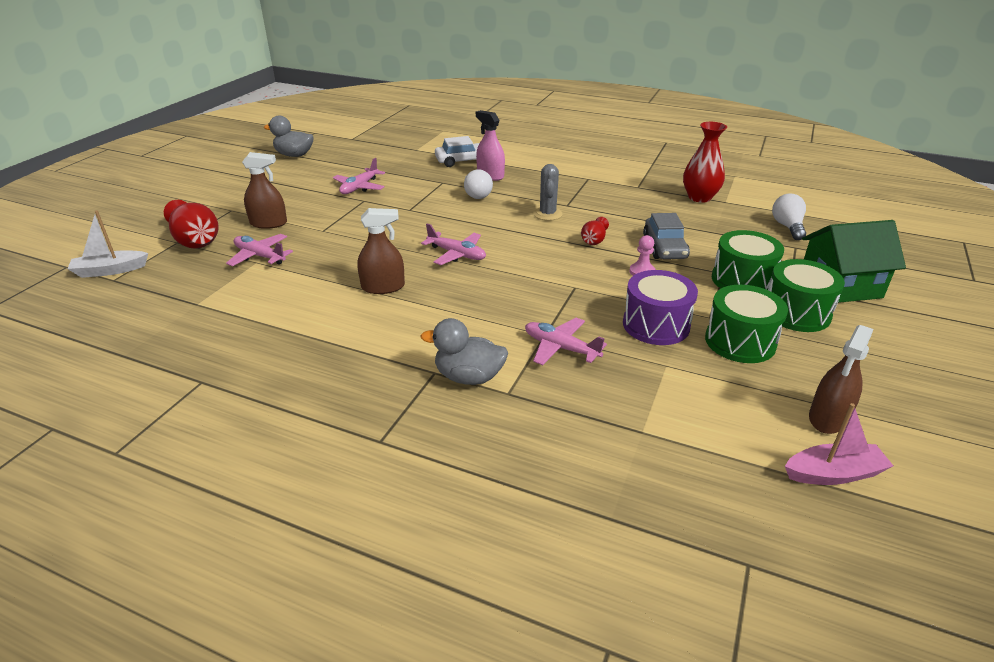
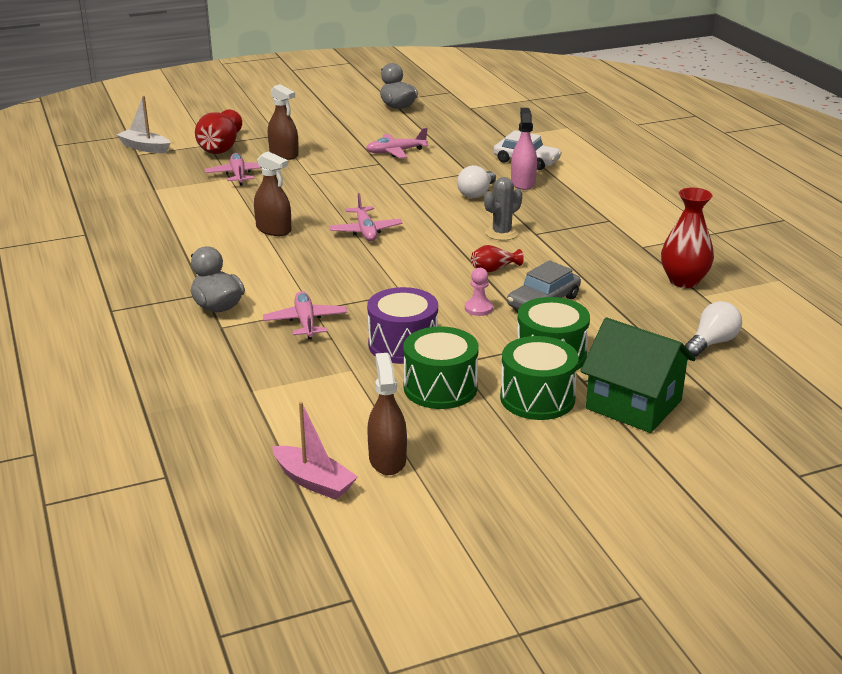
camera: 45 degrees right, 5 degrees down
(828, 418) = (387, 459): brown spray bottle -> brown spray bottle turned 90 degrees clockwise

